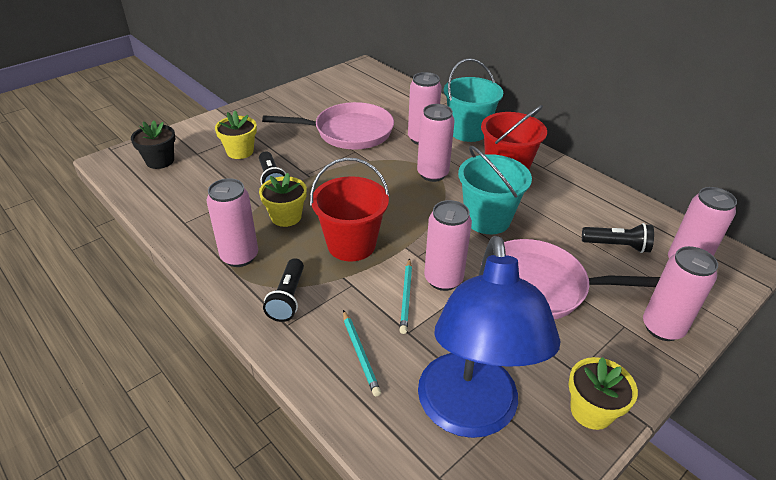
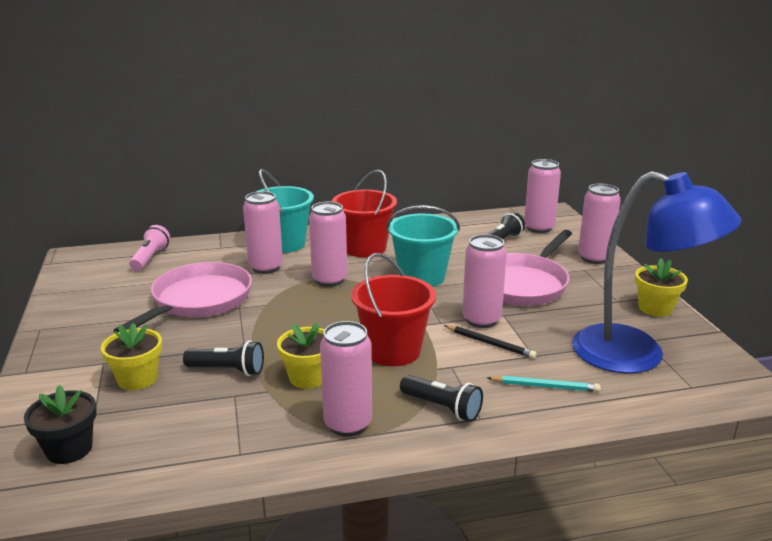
camera: 60 degrees left, 15 degrees down
(387, 90) = (150, 258): none -> pink flashlight
(406, 297) = (490, 344): turquoise pencil -> black pencil

